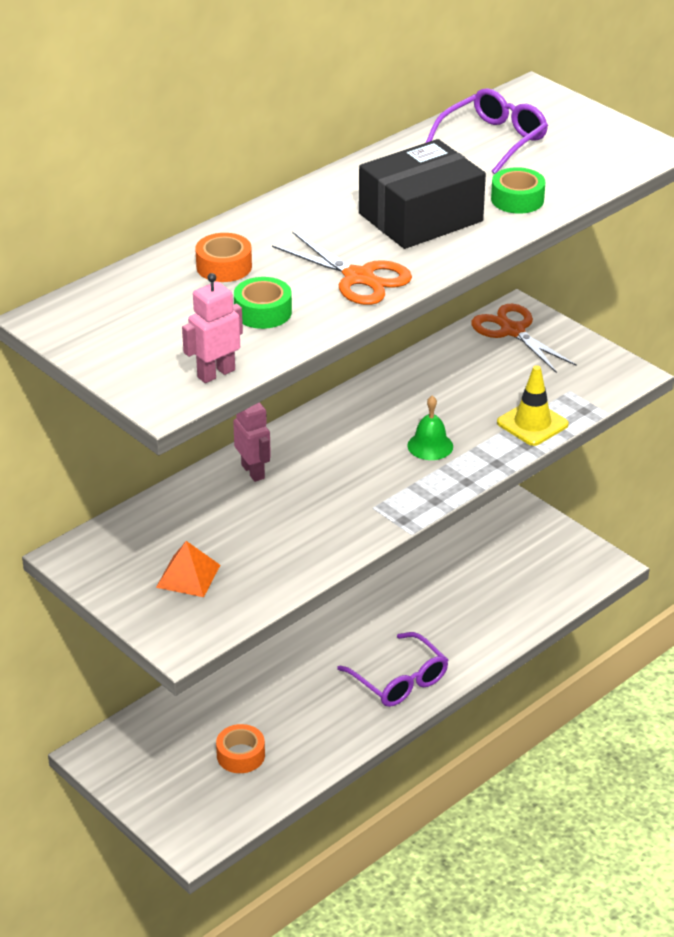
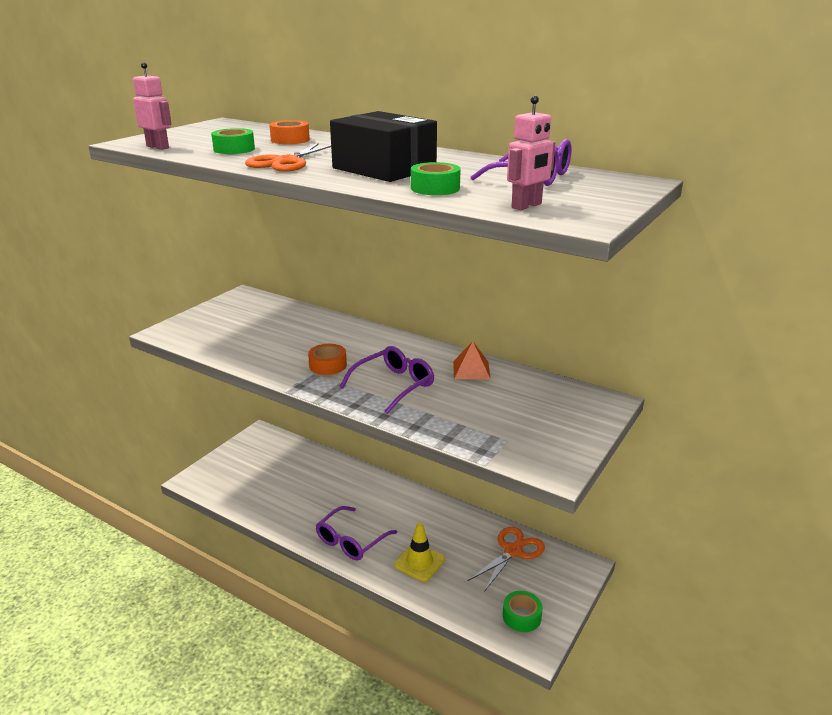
camera: 75 degrees right, 10 degrees down
(188, 576) = (227, 325): orange pyramid -> orange pyramid (471, 370)
(240, 755) = (266, 484): orange tape -> orange tape (328, 365)
(253, 471) = (338, 329): pink robot -> pink robot (527, 206)
(430, 446) = (394, 385): green bell -> purple glasses
(512, 331) = (576, 403): orange scissors -> orange scissors (513, 551)
(532, 423) = (446, 426): yellow traffic cone -> yellow traffic cone (419, 562)
(565, 565) = (521, 616): none -> green tape

